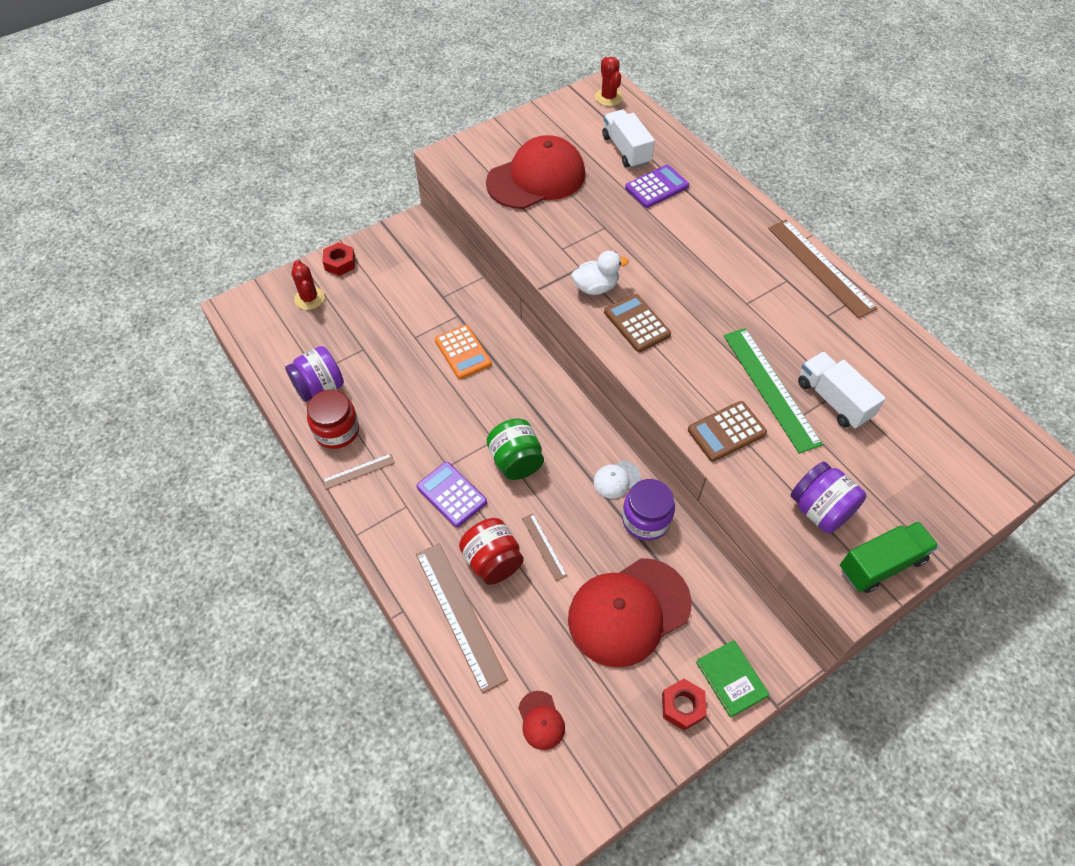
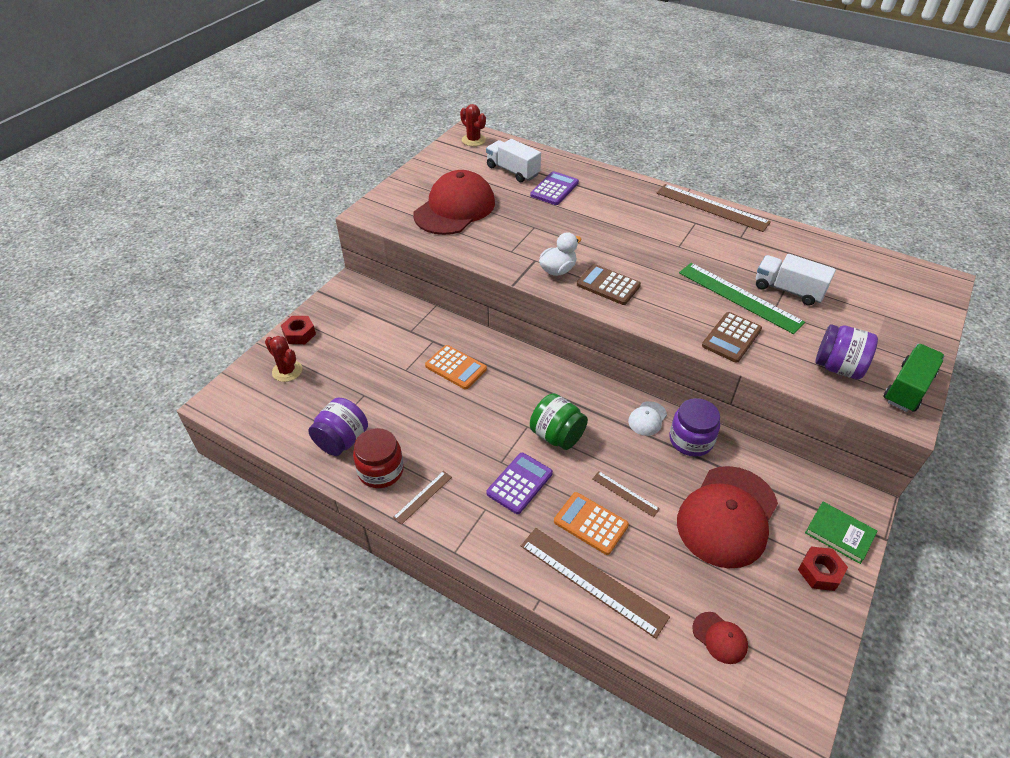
camera: 25 degrees left, 10 degrees down
(451, 494) = (519, 483): purple calculator -> purple calculator turned 105 degrees clockwise
(492, 561) = (590, 523): red jar -> orange calculator

